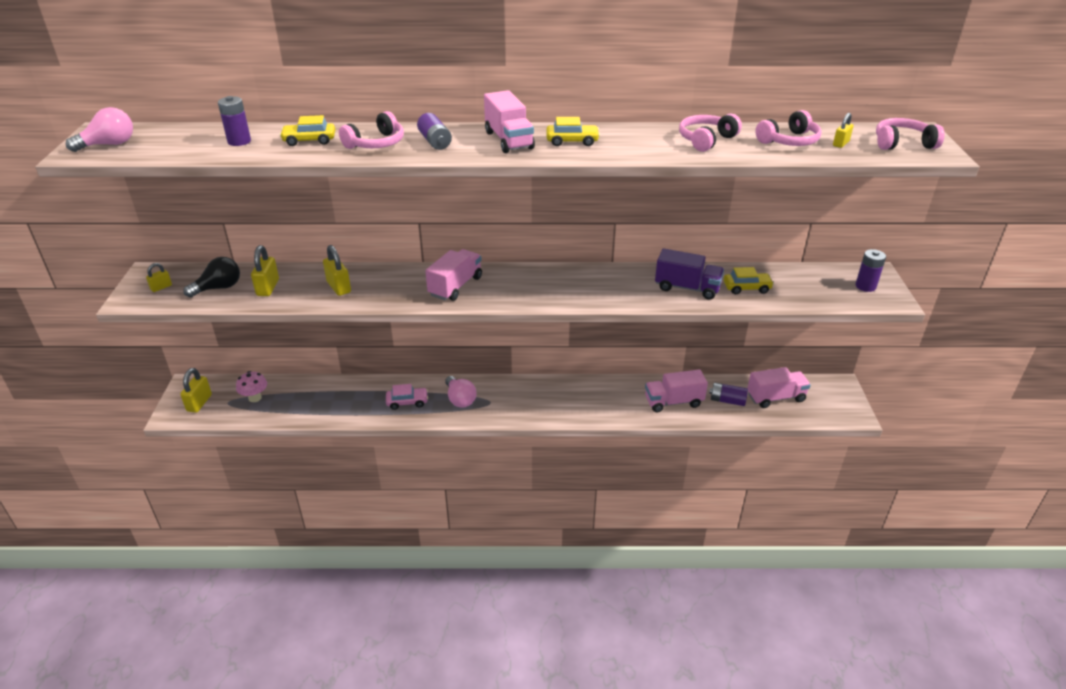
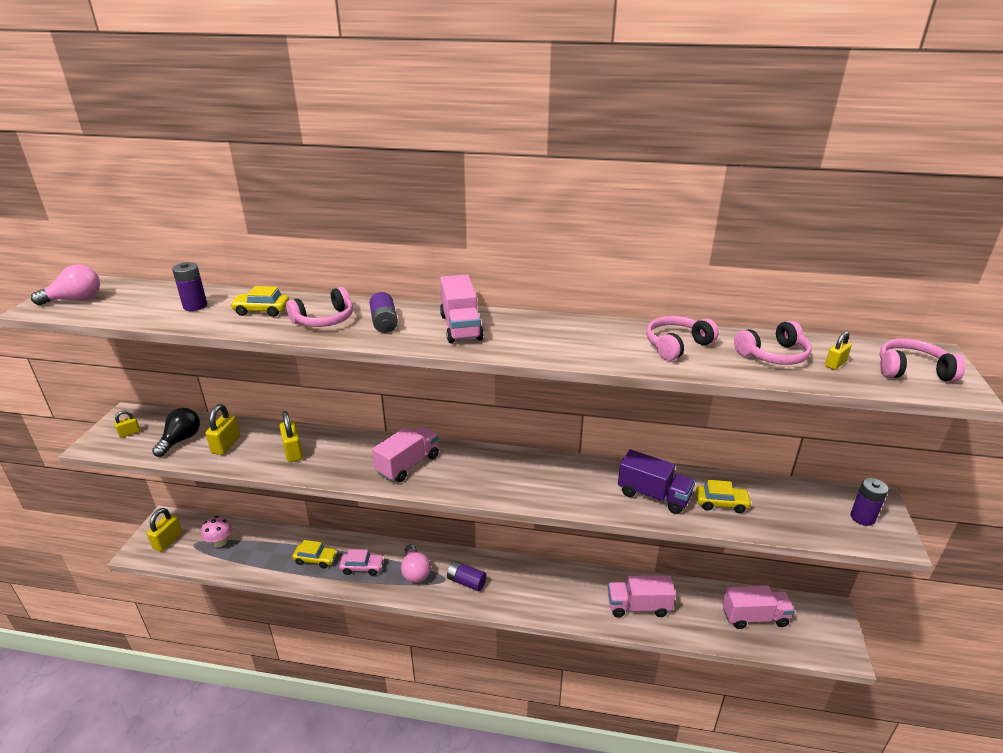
camera: 10 degrees right, 5 degrees down
(219, 288) = (181, 440): black light bulb -> black light bulb turned 45 degrees counterclockwise
(572, 141) = (527, 334): yellow car -> yellow car (315, 559)
(727, 400) = (698, 613): purple battery -> purple battery (466, 581)

